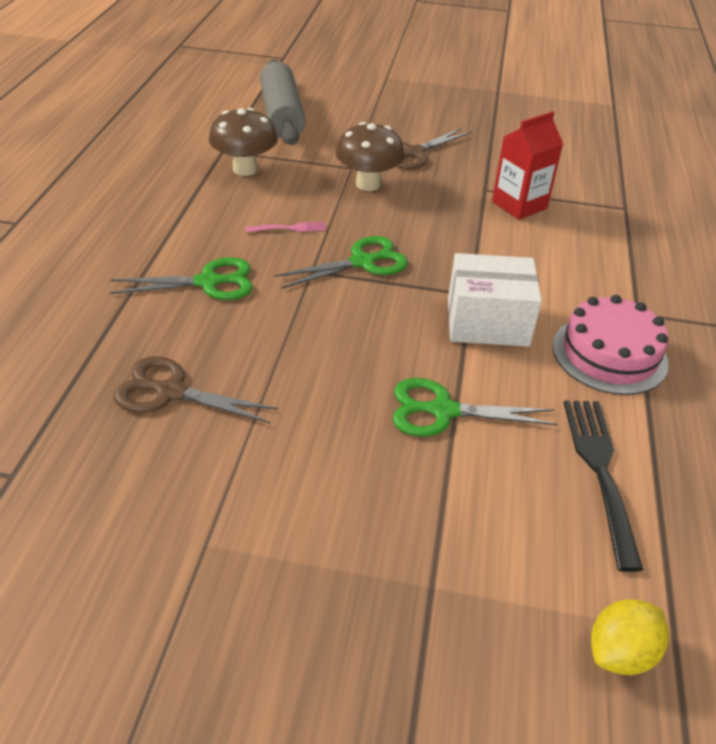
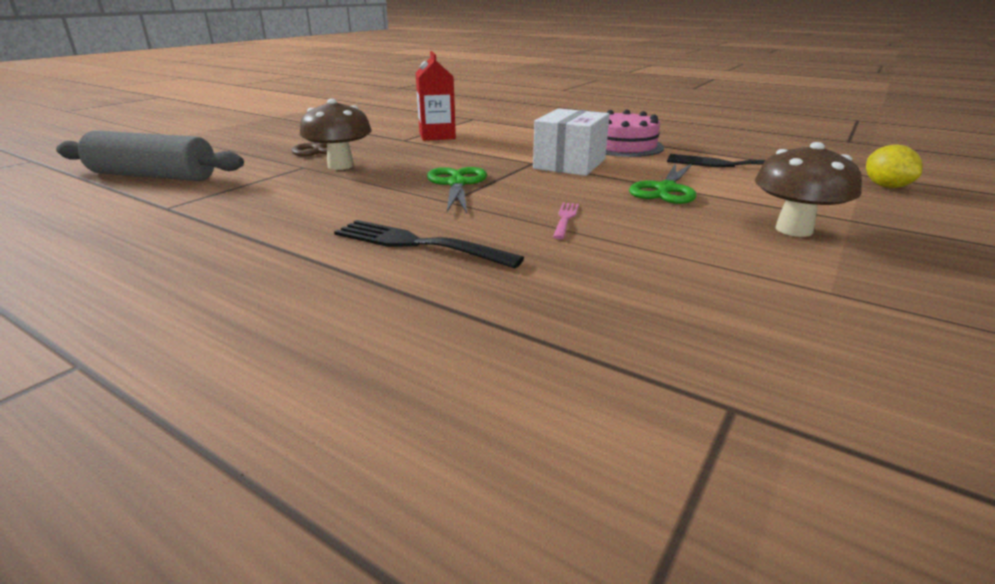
camera: 65 degrees left, 15 degrees down
(171, 392) = (600, 284): brown scissors -> none
(208, 282) = (419, 244): green scissors -> black fork
(245, 169) = (227, 203): brown mushroom -> brown mushroom (794, 230)
(289, 228) = (369, 200): pink fork -> pink fork (565, 219)

